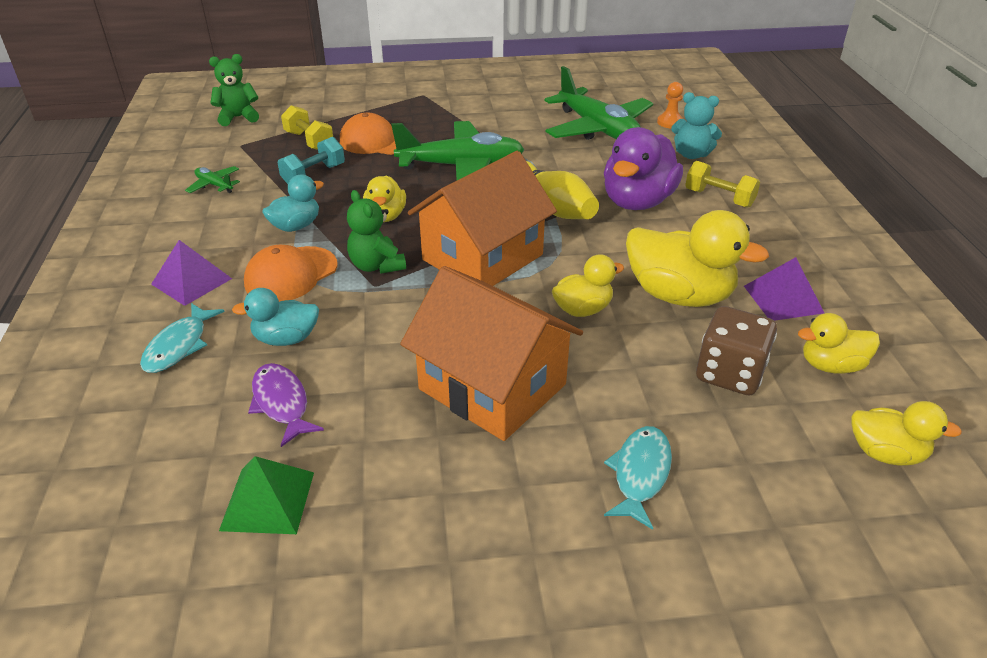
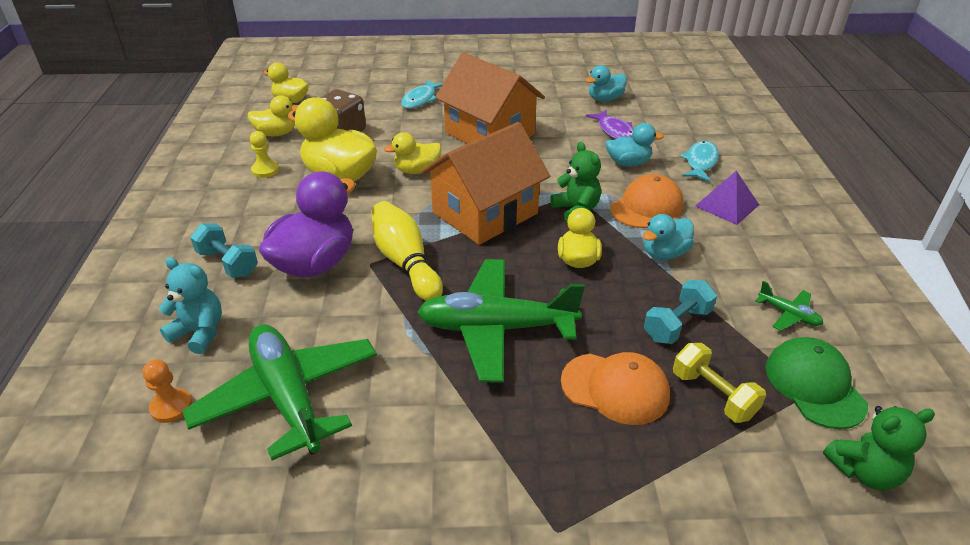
camera: 175 degrees left, 0 degrees up
(233, 148) = (814, 385): none -> green cap
(267, 500) = (605, 99): green pyramid -> turquoise duck
(719, 198) = (228, 263): yellow dumbbell -> turquoise dumbbell
(783, 299) = (265, 170): purple pyramid -> yellow pawn

